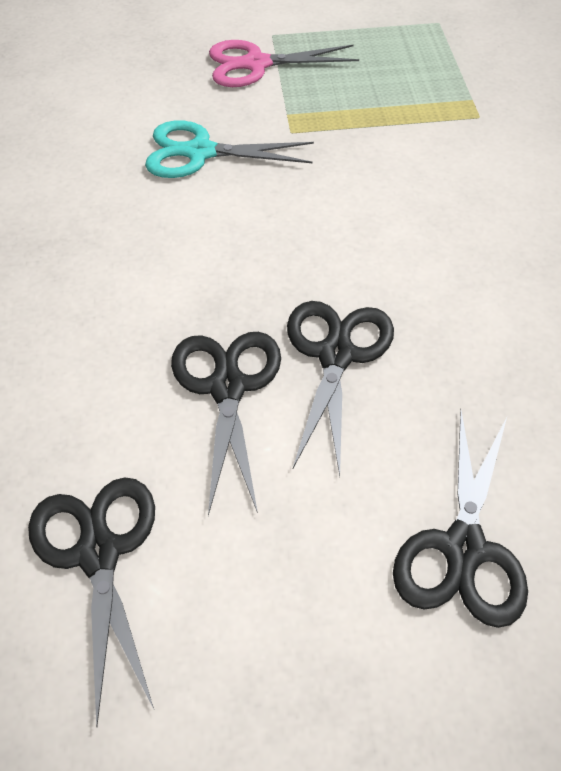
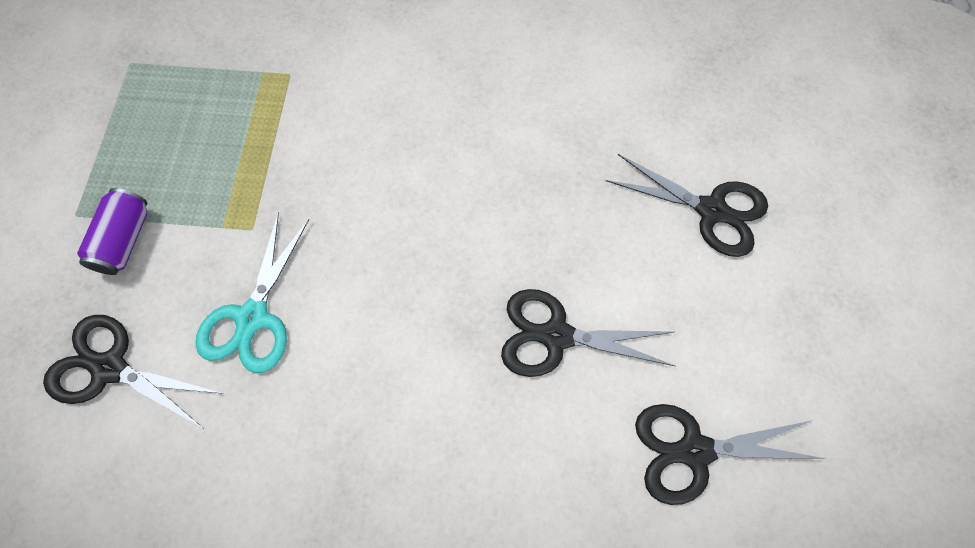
camera: 80 degrees left, 15 degrees up
(256, 64) = (124, 240): pink scissors -> purple can
(336, 355) = (539, 250): black scissors -> black scissors (110, 368)

